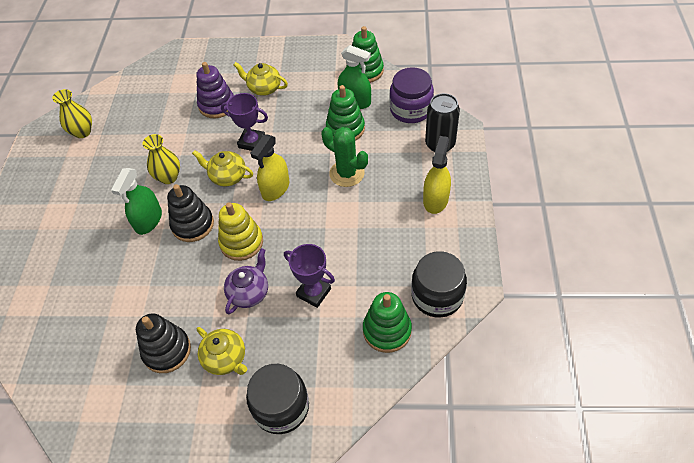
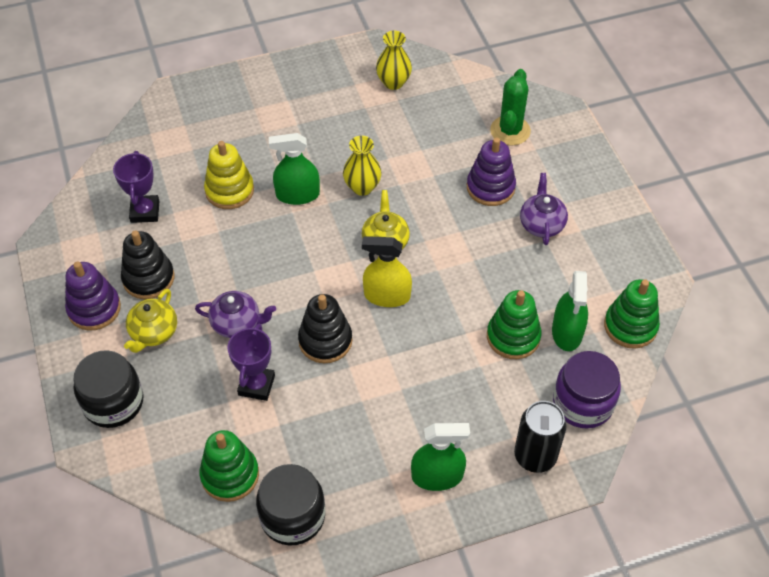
camera: 65 degrees right, 0 degrees up
(174, 404) = (94, 309): none -> purple stacking toy
(193, 225) = (306, 236): black stacking toy -> black stacking toy (325, 341)
(241, 242) = (299, 291): yellow stacking toy -> yellow stacking toy (229, 191)
(252, 142) = (447, 245): purple trophy -> purple trophy (145, 211)
(264, 88) = (541, 224): yellow teapot -> purple teapot
(347, 173) = (439, 362): green cactus -> green cactus (510, 131)
(435, 200) = (437, 476): yellow spray bottle -> green spray bottle

